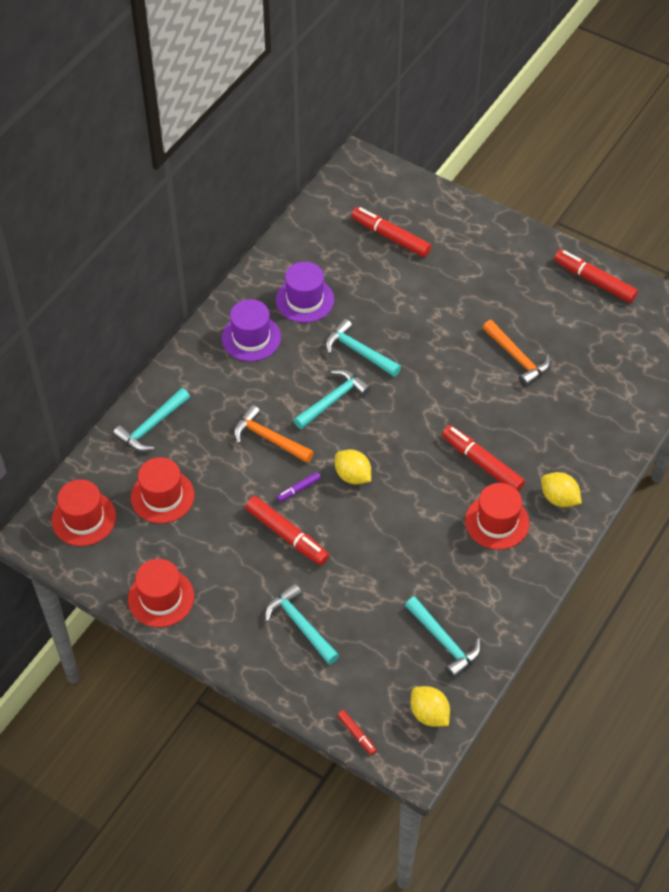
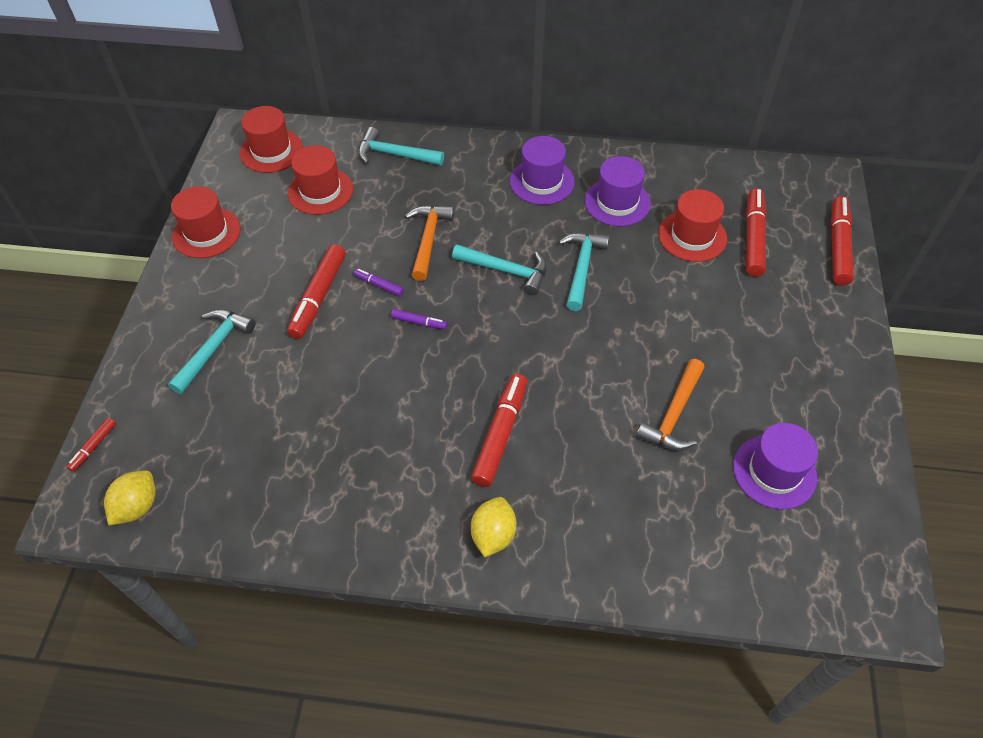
camera: 65 degrees right, 0 degrees up
(352, 476) = (419, 322): yellow lemon -> purple marker
(444, 641) = (238, 486): turquoise hammer -> none
(497, 522) = (425, 479): red hat -> red hat (692, 236)
(586, 327) = (774, 472): none -> purple hat
(594, 281) = (852, 454): red marker -> red marker (838, 246)

